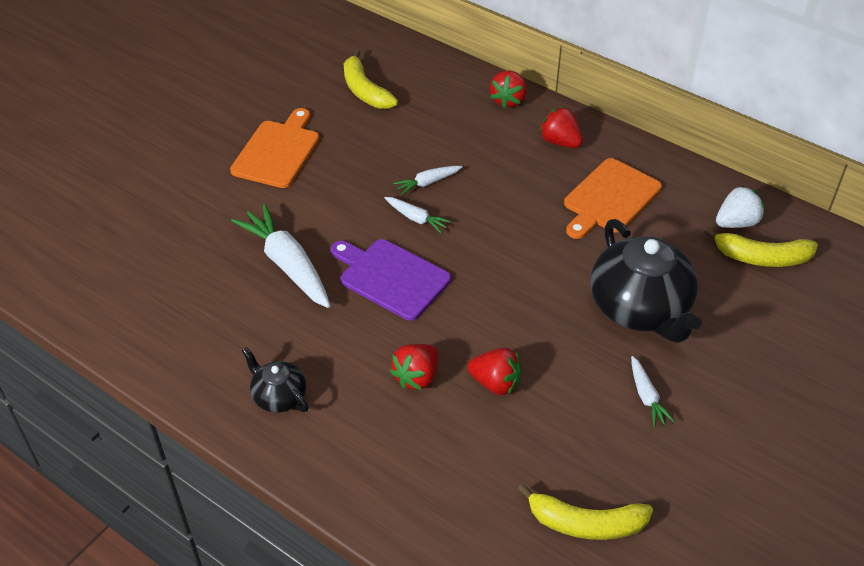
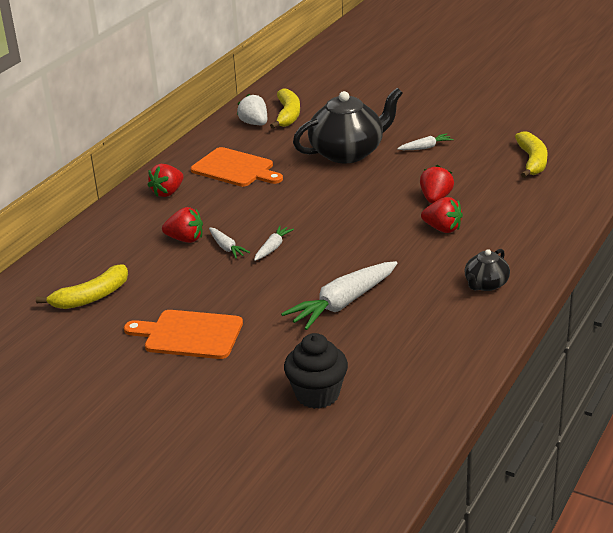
camera: 95 degrees left, 15 degrees down
(146, 230) = (317, 394): none -> black cupcake
(391, 277) = (344, 251): purple cutting board -> none
(508, 100) = (110, 220): red strawberry -> red strawberry (185, 239)

